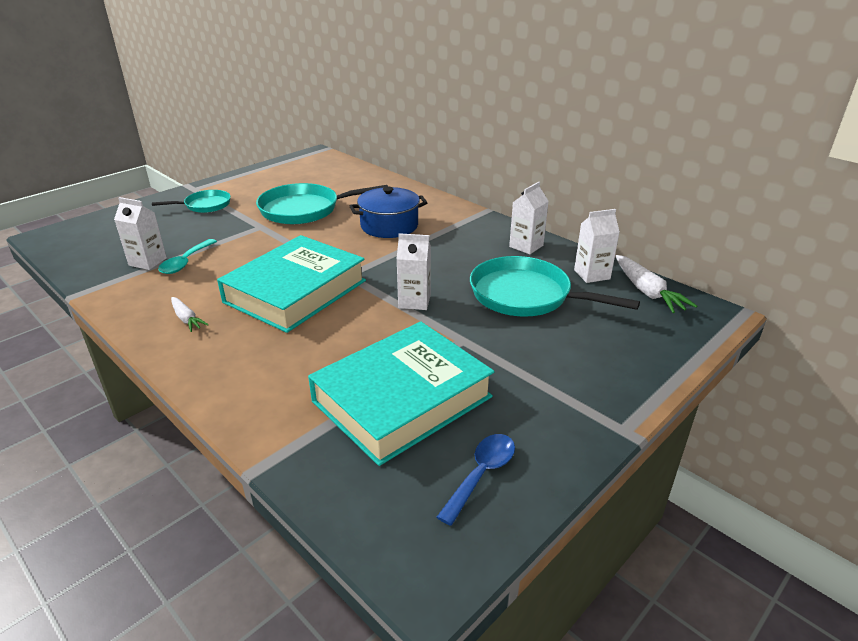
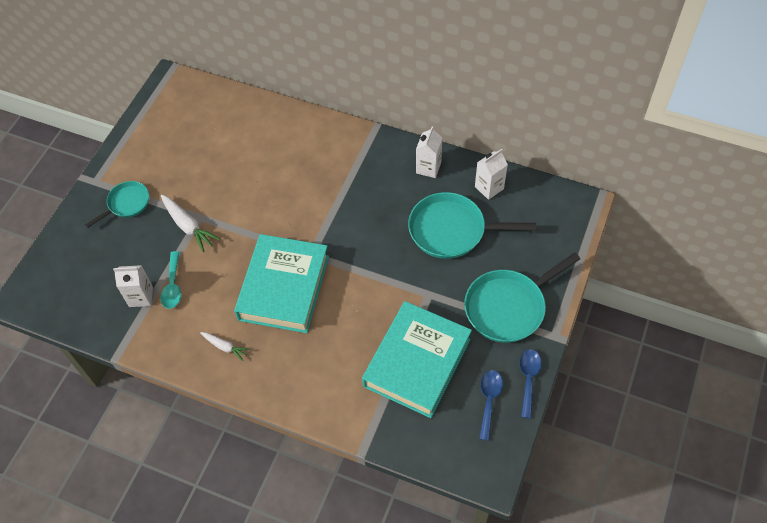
camera: 20 degrees left, 25 degrees up
(304, 210) = (221, 179): turquoise pan -> turquoise pan (508, 307)
(389, 226) = (307, 178): blue pot -> none
(414, 301) = (377, 266): white carton -> none
(559, 468) = (528, 379): none -> blue spoon
(647, 292) = (533, 195): white carrot -> white carrot (188, 226)

